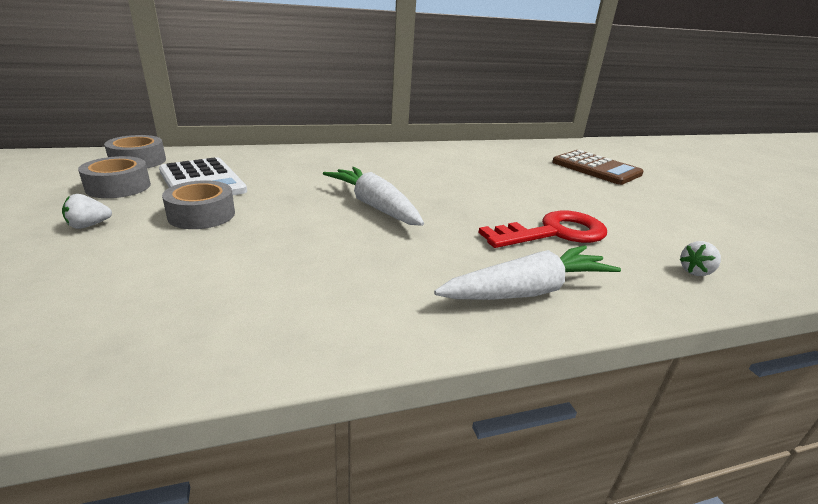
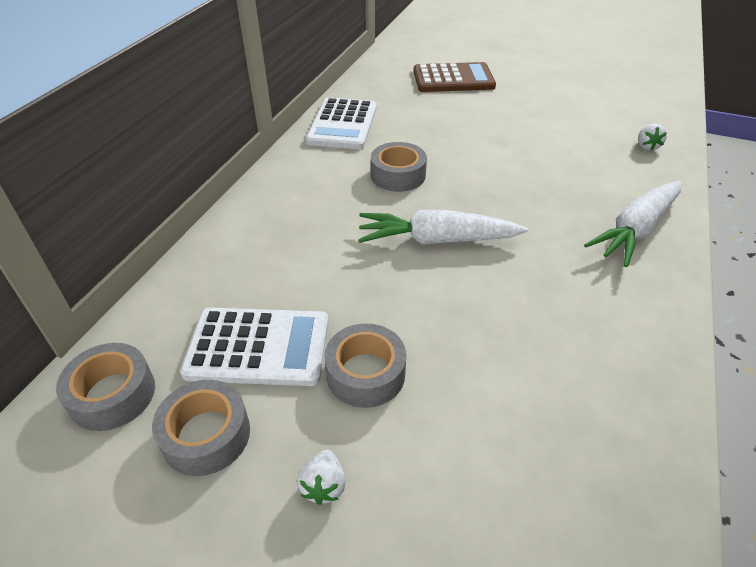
camera: 50 degrees left, 15 degrees up
(431, 178) = (398, 175): none -> grey tape
(459, 151) = (342, 124): none -> white calculator
(528, 291) = (635, 230): white carrot -> white carrot turned 150 degrees counterclockwise
(553, 233) = (557, 170): red key -> none

